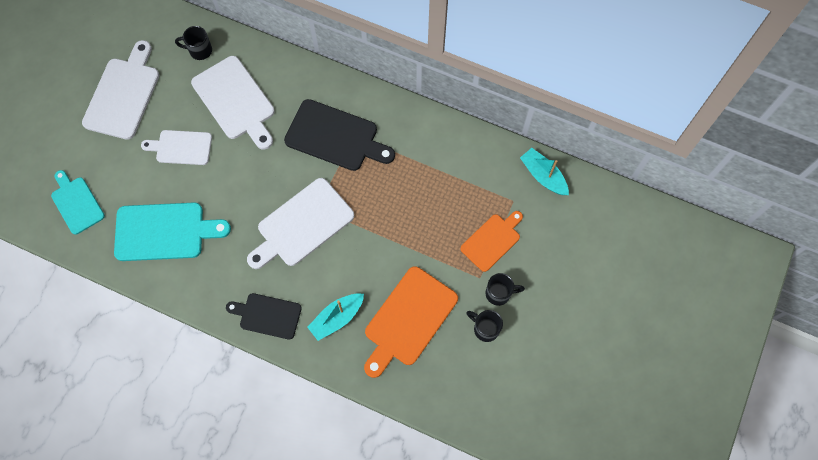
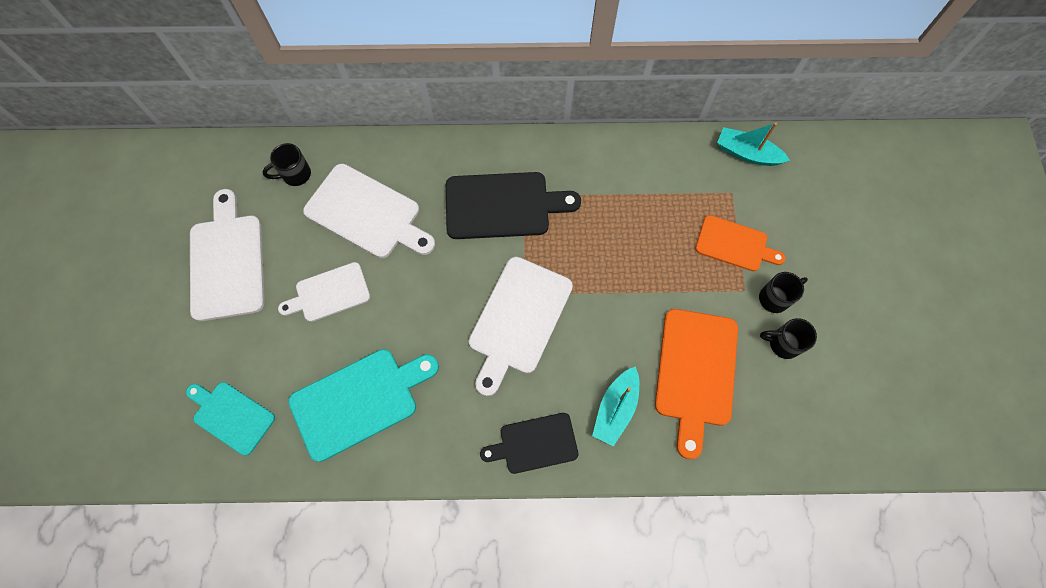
camera: 25 degrees left, 0 degrees up
(492, 240) = (734, 244): orange cutting board -> orange cutting board turned 90 degrees clockwise

